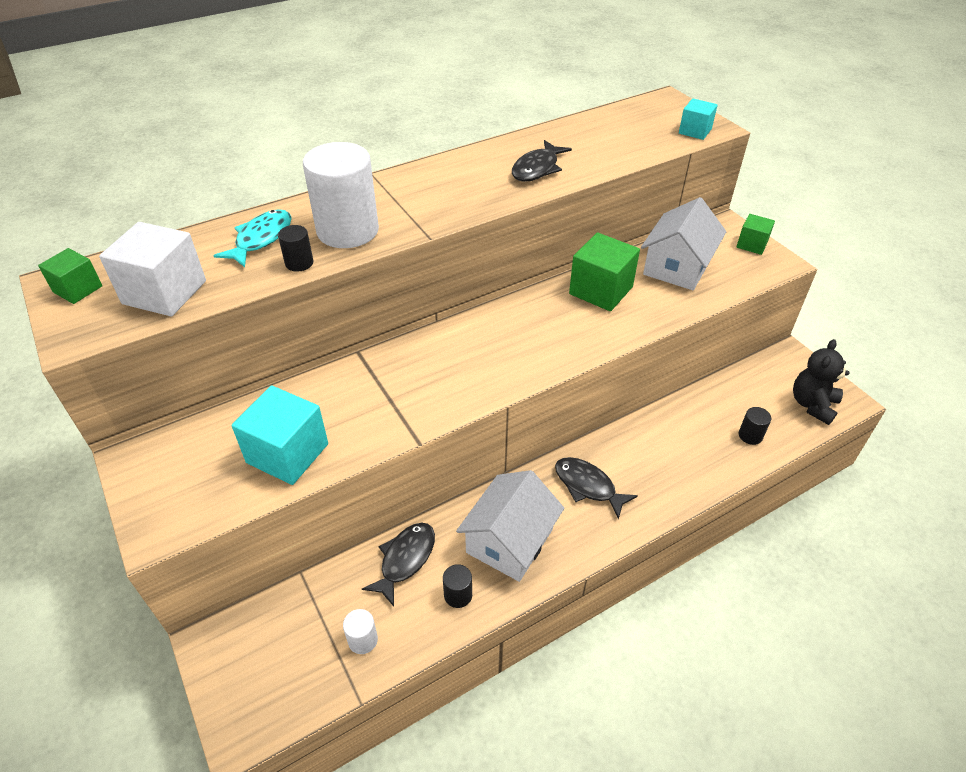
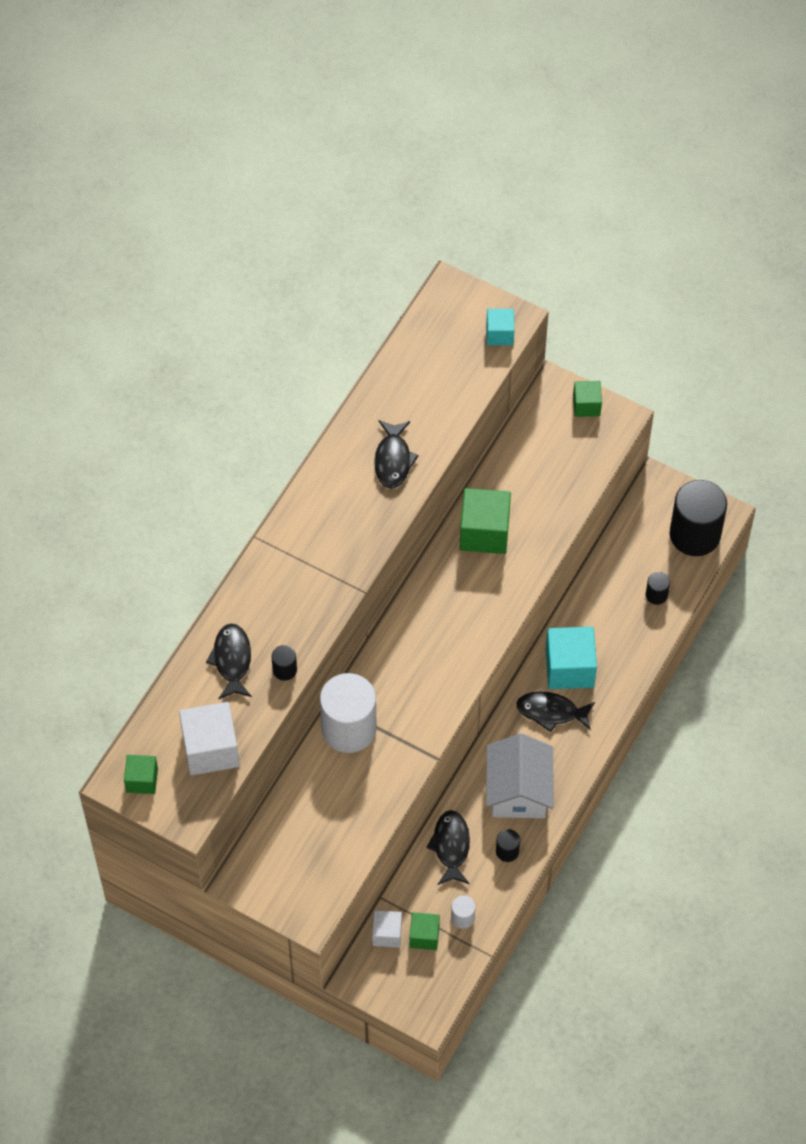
camera: 30 degrees left, 15 degrees up
(261, 239) = (232, 660): turquoise fish -> black fish
(276, 613) = (387, 933): none -> white cube
(287, 453) = (349, 817): turquoise cube -> turquoise cube (569, 668)
(309, 637) = (424, 936): none -> green cube
(348, 231) = (293, 616): white cylinder -> white cylinder (349, 728)
(677, 266) = (534, 468): white house -> none
(812, 405) = (695, 534): black teddy bear -> black cylinder

